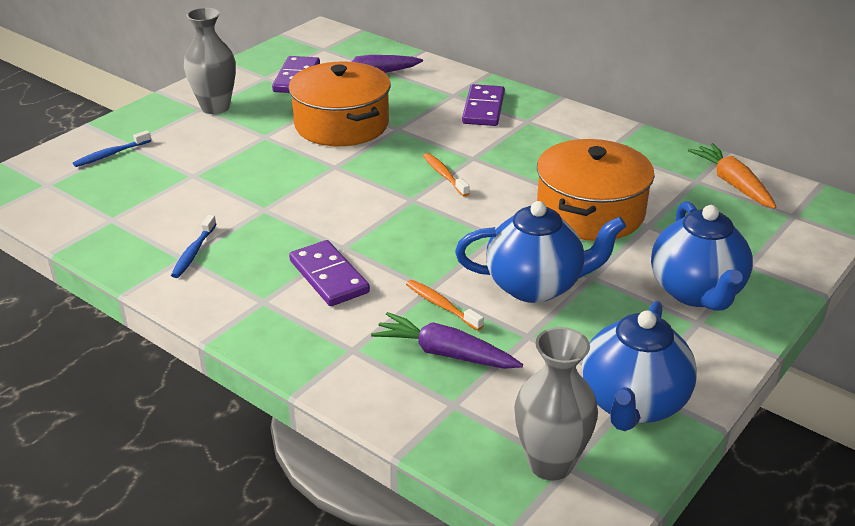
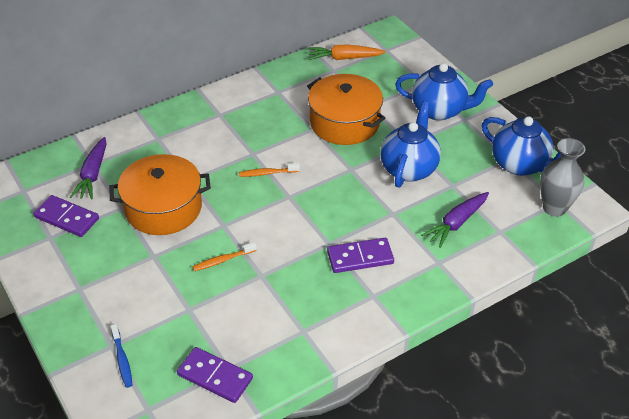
camera: 70 degrees left, 10 degrees up
(193, 253) = (299, 324): blue toothbrush -> none
(215, 107) = (83, 278): grey vase -> none
(441, 305) = (411, 213): orange toothbrush -> orange toothbrush (223, 260)
(483, 108) = (189, 130): purple domino -> purple domino (215, 377)

